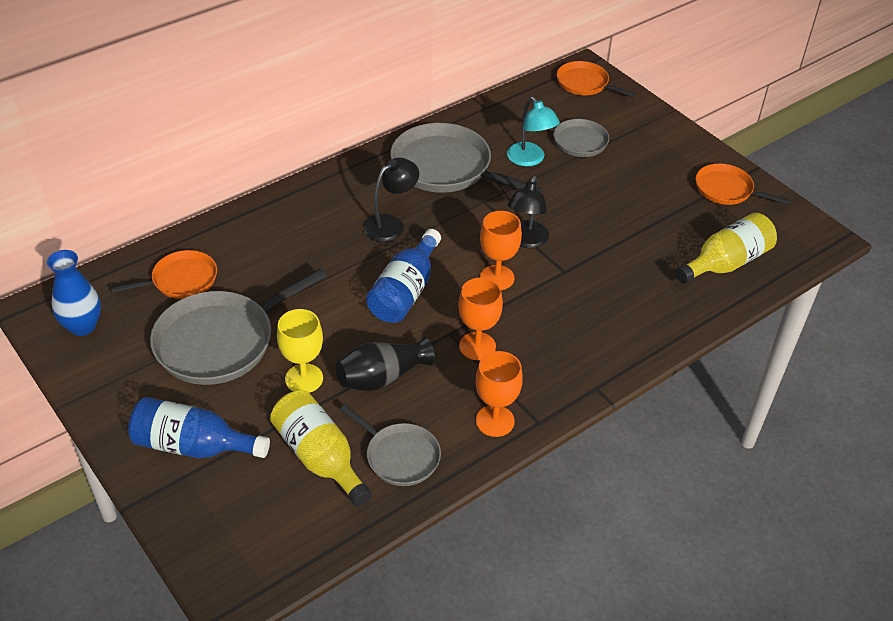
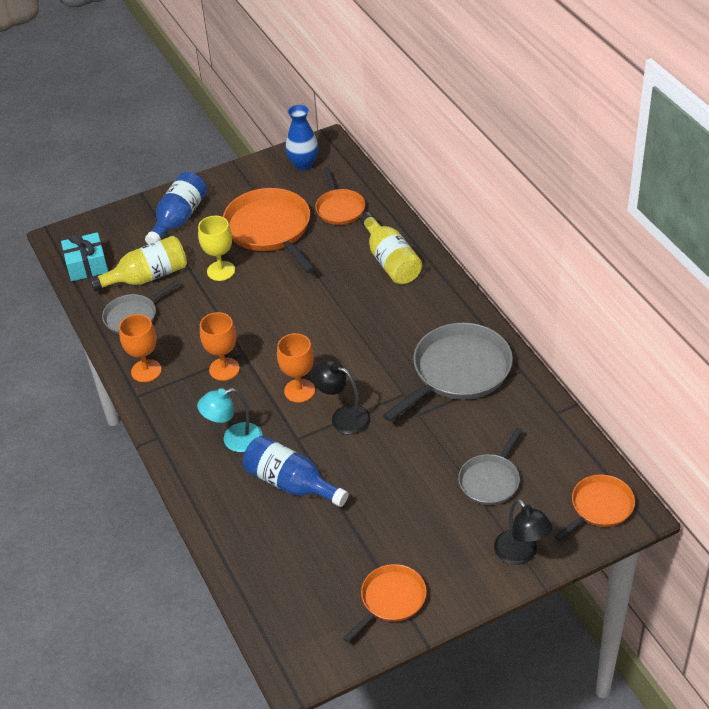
camera: 105 degrees right, 0 degrees up
(221, 341) = (270, 229): grey pan -> orange pan
(297, 539) = (87, 265): none -> turquoise gift
(382, 377) = (209, 312): black vase -> none
(390, 224) = (382, 327): black lamp -> black lamp (521, 554)
(405, 292) = (296, 331): blue bottle -> blue bottle (291, 483)
(530, 159) = (463, 437): turquoise lamp -> turquoise lamp (234, 440)
(726, 263) = (279, 568): yellow bottle -> yellow bottle (390, 261)

